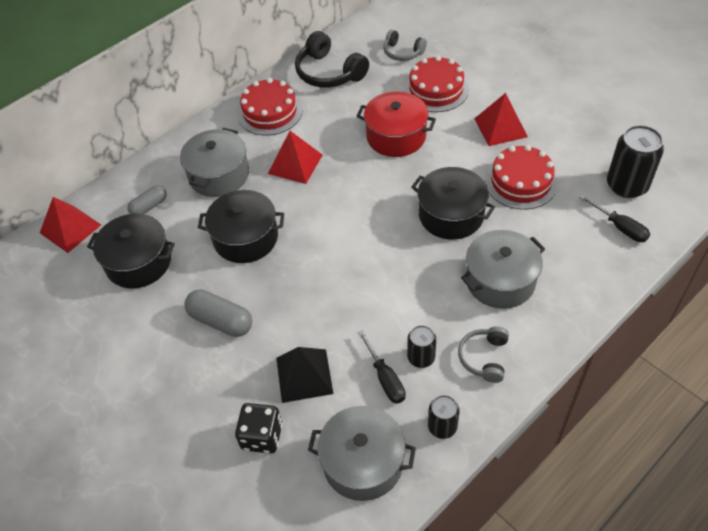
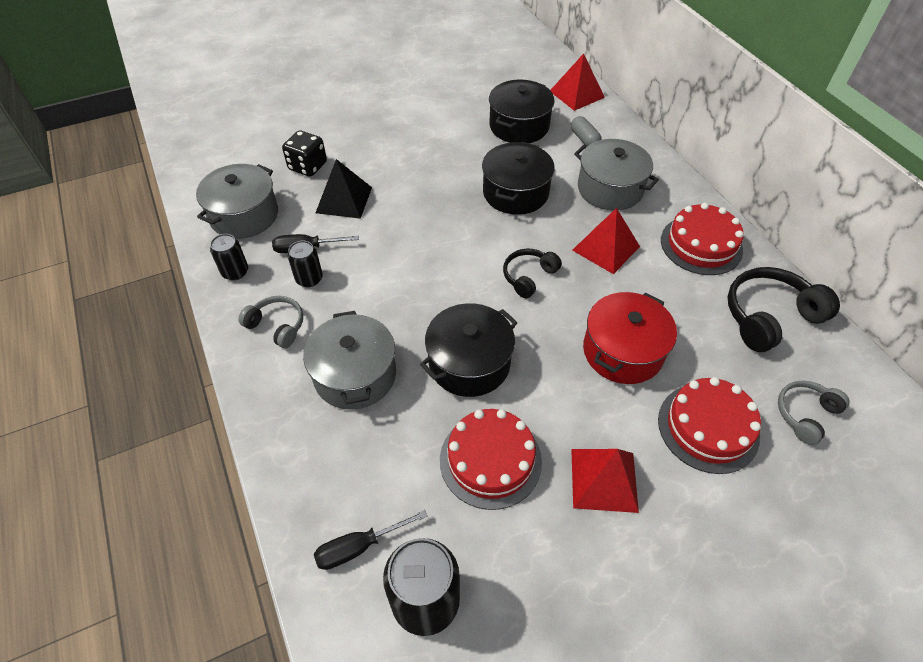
camera: 105 degrees right, 0 degrees up
(221, 321) = (429, 162): grey capsule -> none
(347, 203) = (528, 276): none -> black headphones

